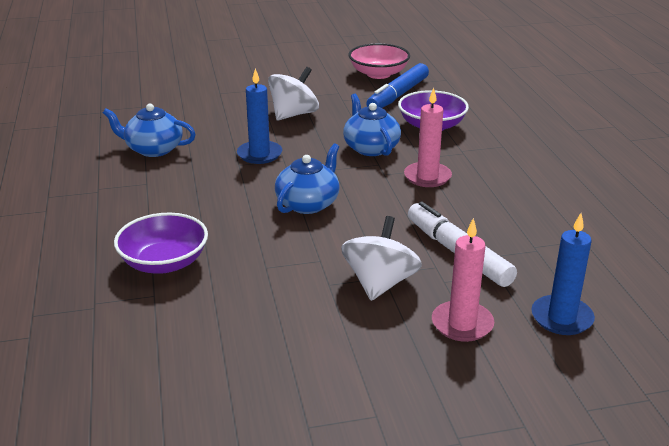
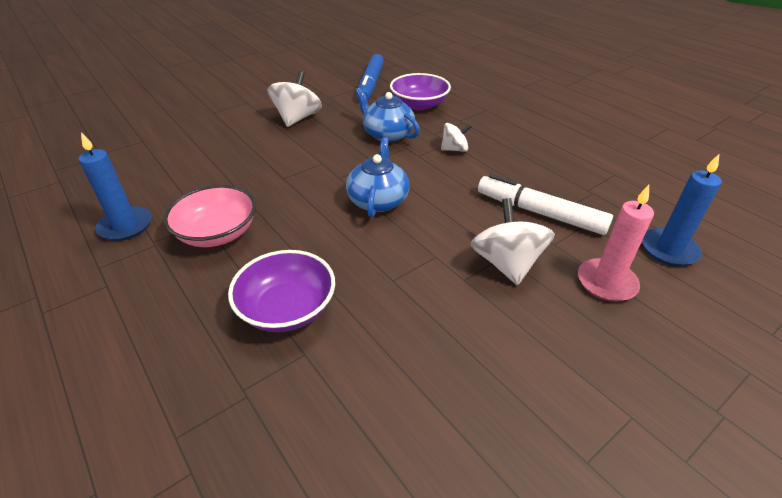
camera: 25 degrees left, 10 degrees up
(153, 149) = (185, 182): blue teapot -> none
(259, 154) = (295, 163): blue candle -> blue candle (126, 226)
(378, 74) = (340, 70): pink bowl -> pink bowl (217, 233)
(427, 177) = (454, 149): pink candle -> white spinning top

